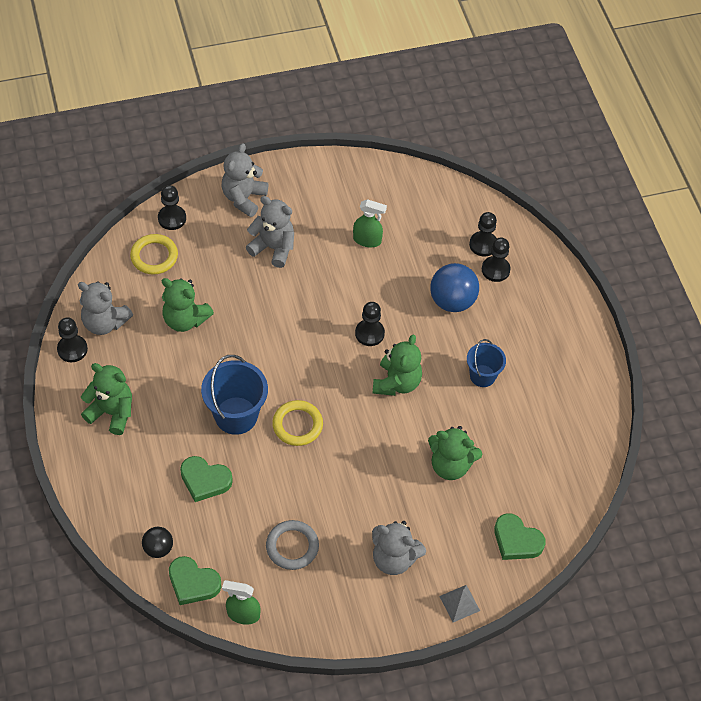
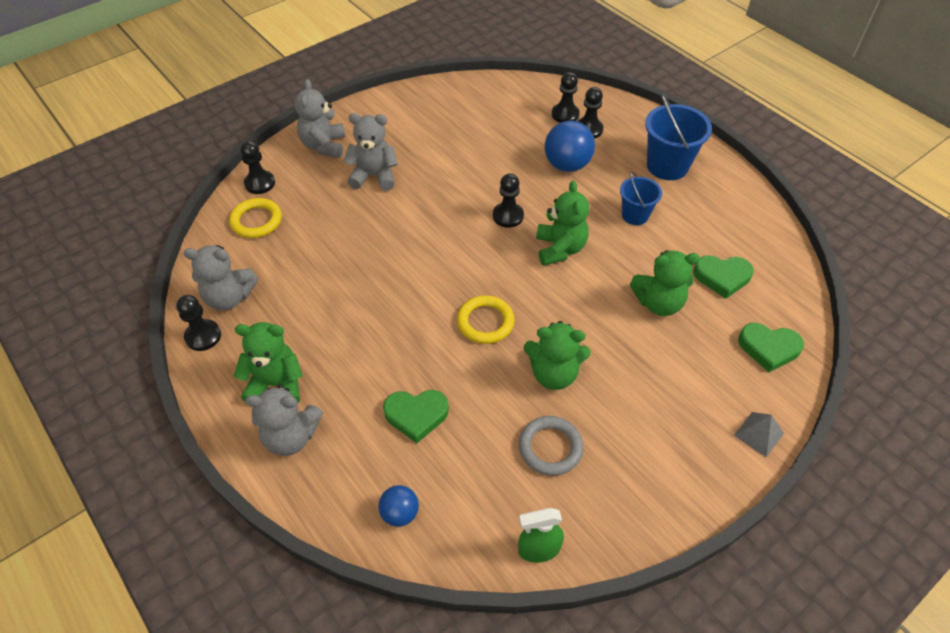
camera: 20 degrees left, 5 degrees down
(158, 548) = (400, 513): black ball -> blue ball
(185, 319) = (316, 266): green teddy bear -> green teddy bear (554, 374)
(193, 583) = (461, 537): green heart -> green heart (722, 277)
(236, 415) = (416, 336): blue bucket -> blue bucket (667, 166)
(367, 240) = (460, 143): green spray bottle -> none
(394, 558) = (663, 415): grey teddy bear -> grey teddy bear (291, 436)

